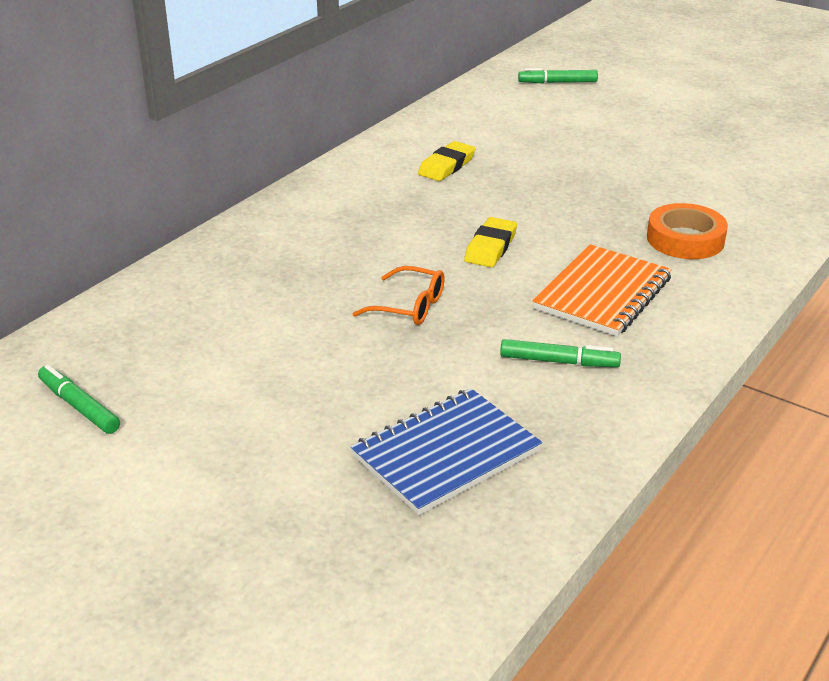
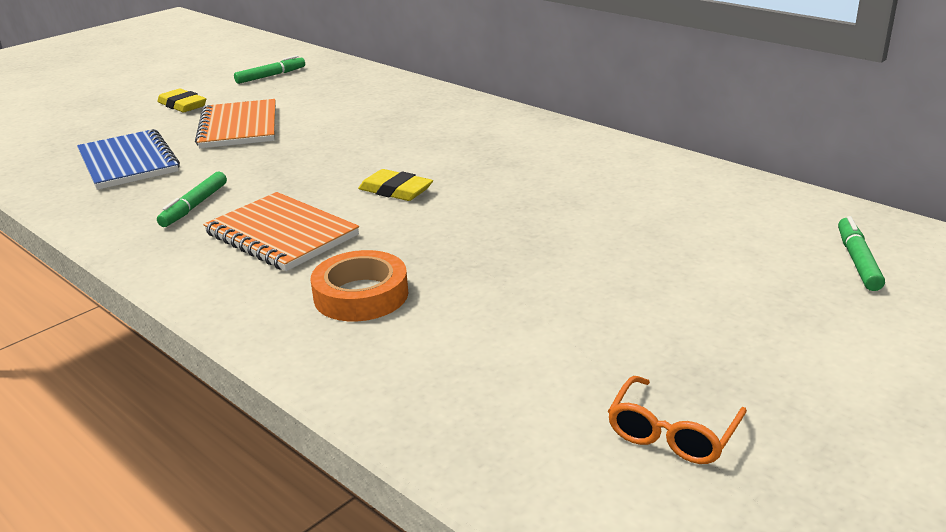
camera: 100 degrees right, 5 degrees down
(312, 386) = (239, 127): none -> orange notebook
(409, 306) = (316, 156): orange glasses -> orange glasses (672, 433)
(446, 166) = (578, 178): yellow eraser -> yellow eraser (182, 105)

